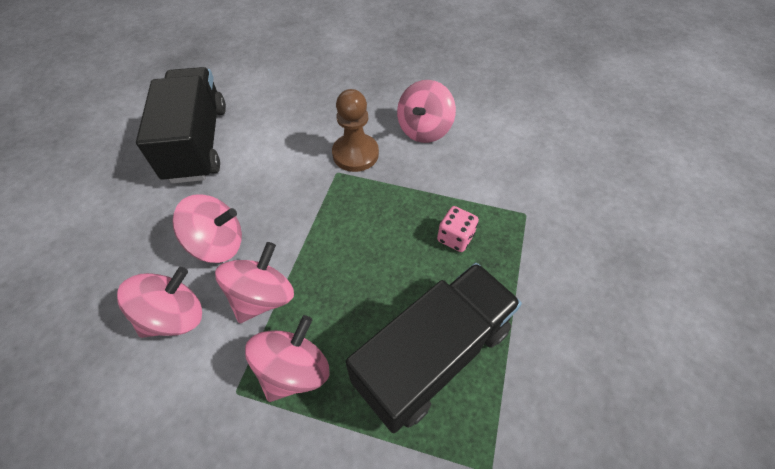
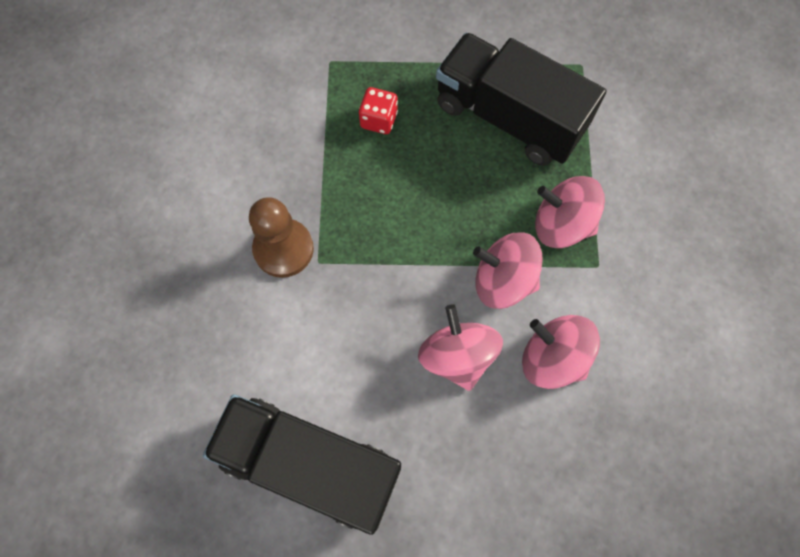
camera: 105 degrees left, 15 degrees up
(197, 143) = (310, 464): black truck -> black truck turned 45 degrees clockwise
(424, 129) = (223, 180): pink spinning top -> none
(455, 237) = (379, 120): pink dice -> red dice

